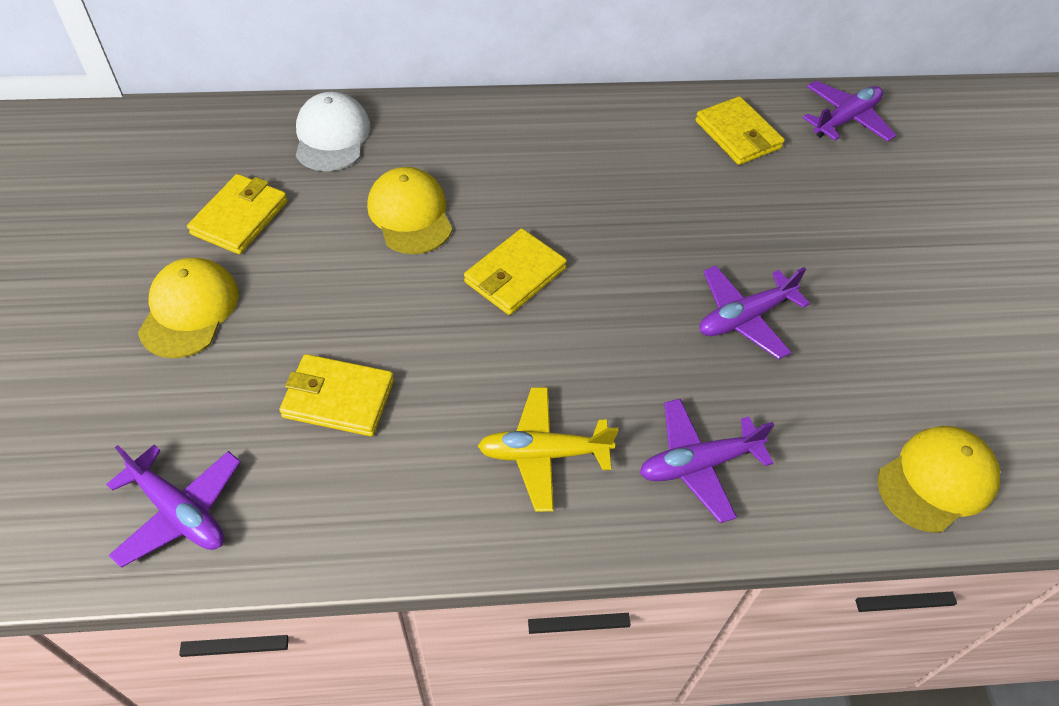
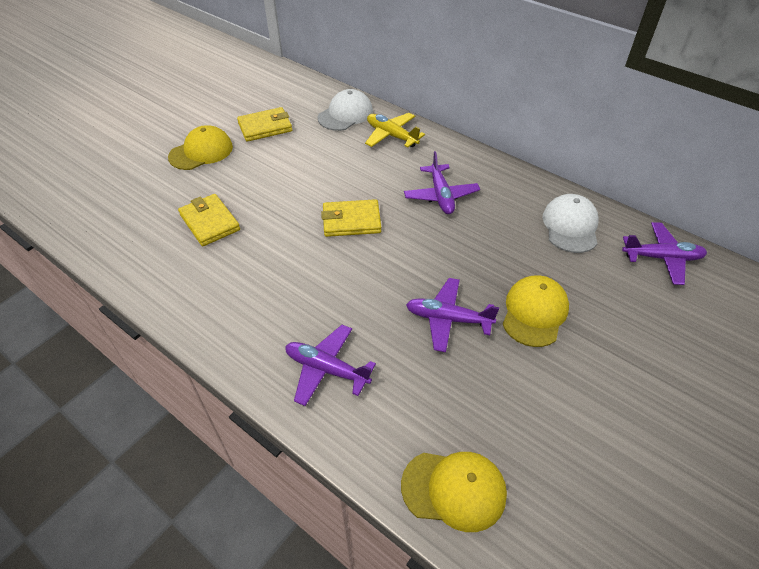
camera: 45 degrees right, 5 degrees down
(179, 512) = (103, 224): purple plane -> purple plane (441, 195)
(410, 214) = (337, 166): yellow cap -> yellow cap (534, 312)
(543, 453) = (261, 307): yellow plane -> yellow plane (391, 136)
(737, 135) = (570, 226): yellow wallet -> white cap

